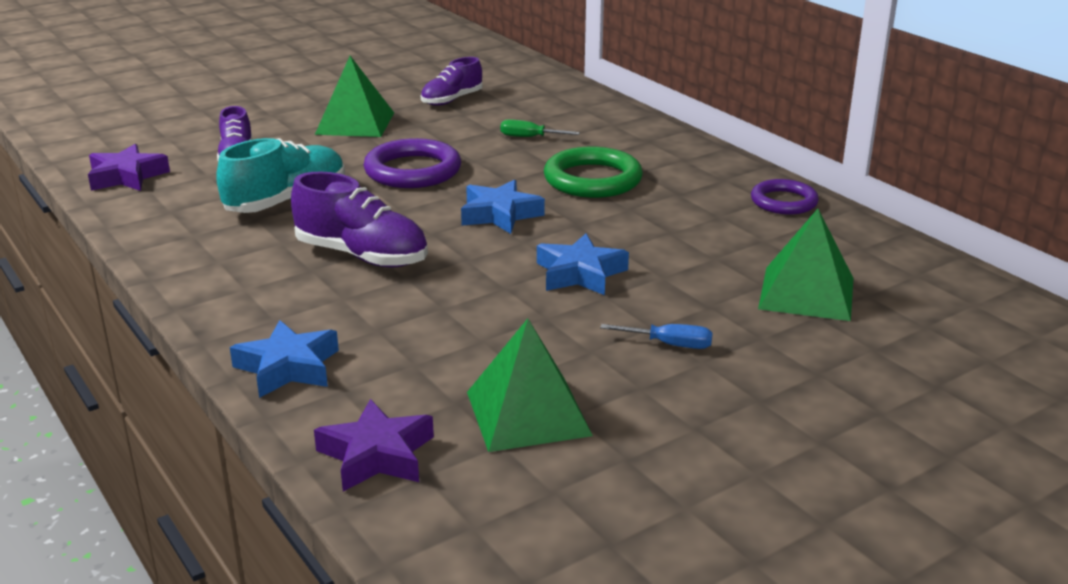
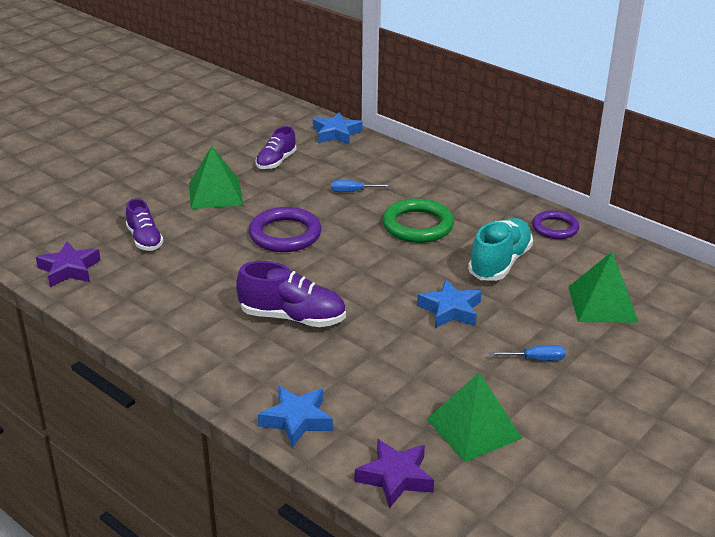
camera: 15 degrees left, 5 degrees up
(286, 201) = (208, 276): turquoise shoe -> turquoise shoe (500, 263)
(500, 214) = (369, 266): blue star -> blue star (336, 134)
(529, 137) = (353, 191): green screwdriver -> blue screwdriver

